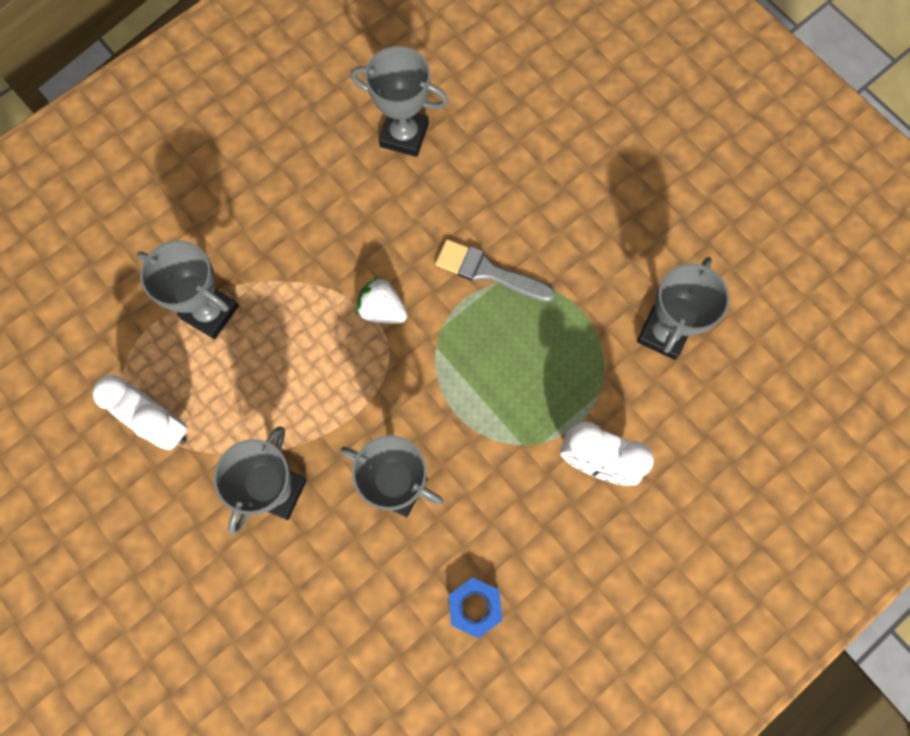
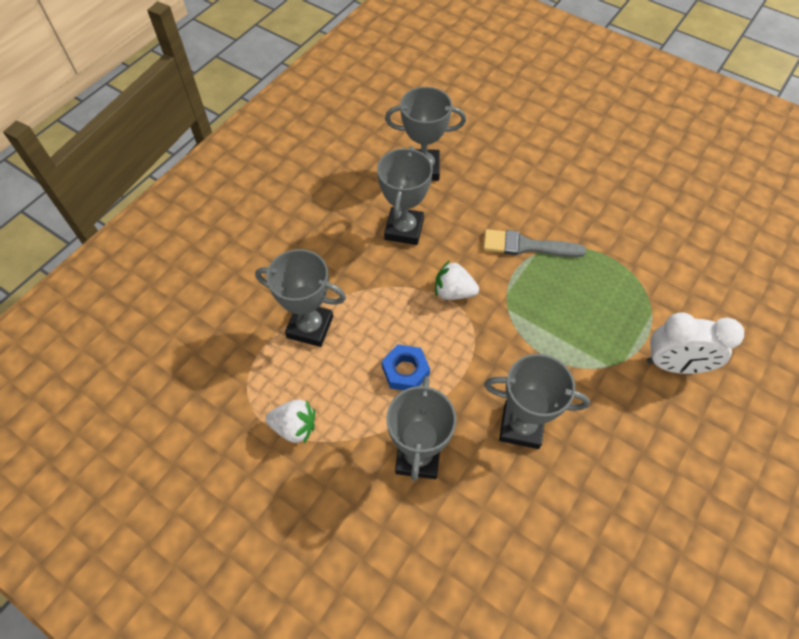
camera: 15 degrees left, 15 degrees down
(161, 424) = (294, 427): white clock -> white strawberry
(475, 607) = (629, 510): blue nut -> blue nut (405, 371)
(664, 333) = (680, 258): grey trophy -> grey trophy (404, 229)

